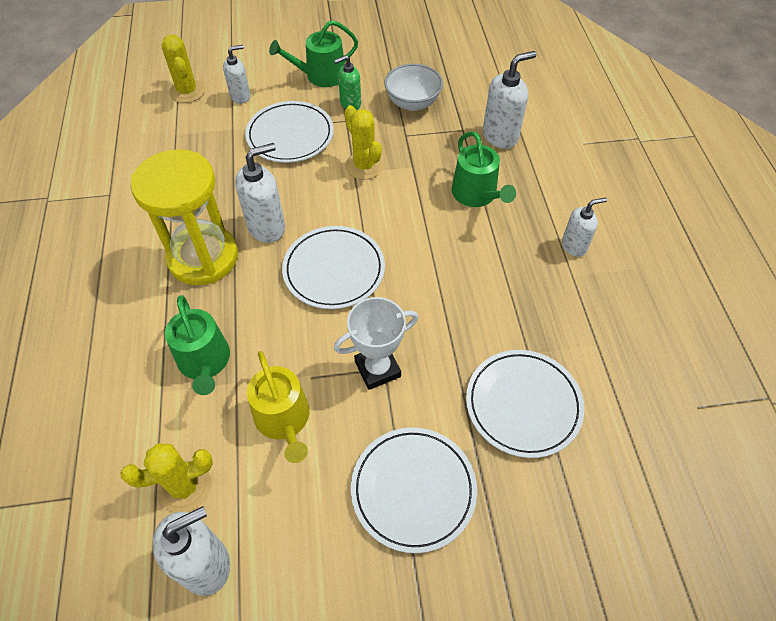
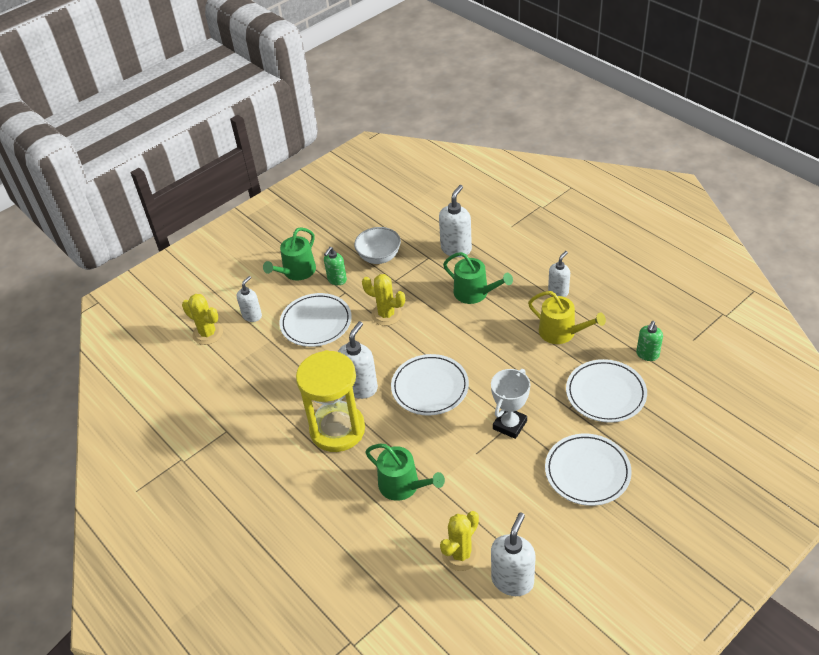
camera: 30 degrees left, 10 degrees down
(284, 420) = (483, 485): yellow watering can -> yellow watering can (561, 332)
(619, 389) = (647, 354): none -> green soap dispenser

